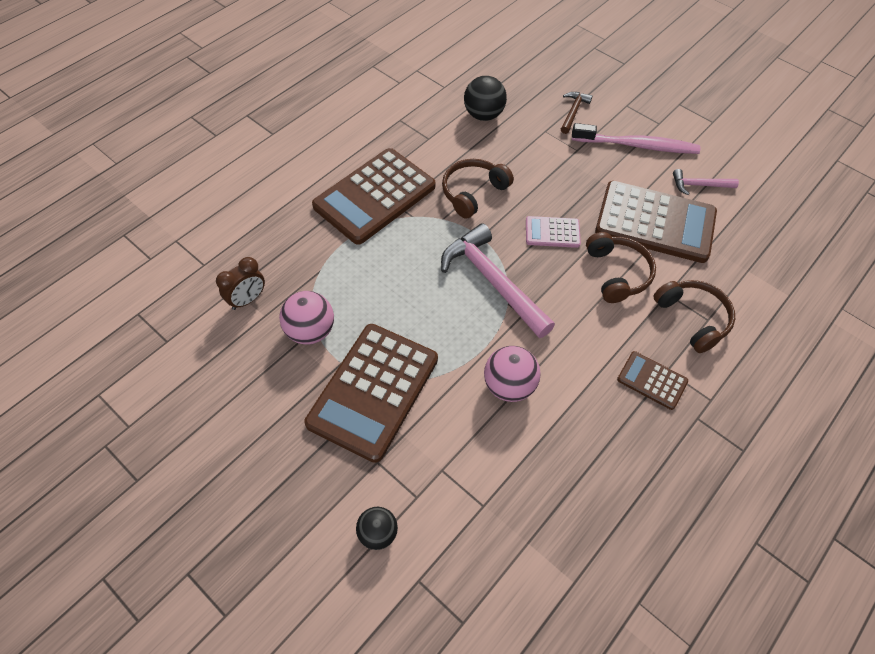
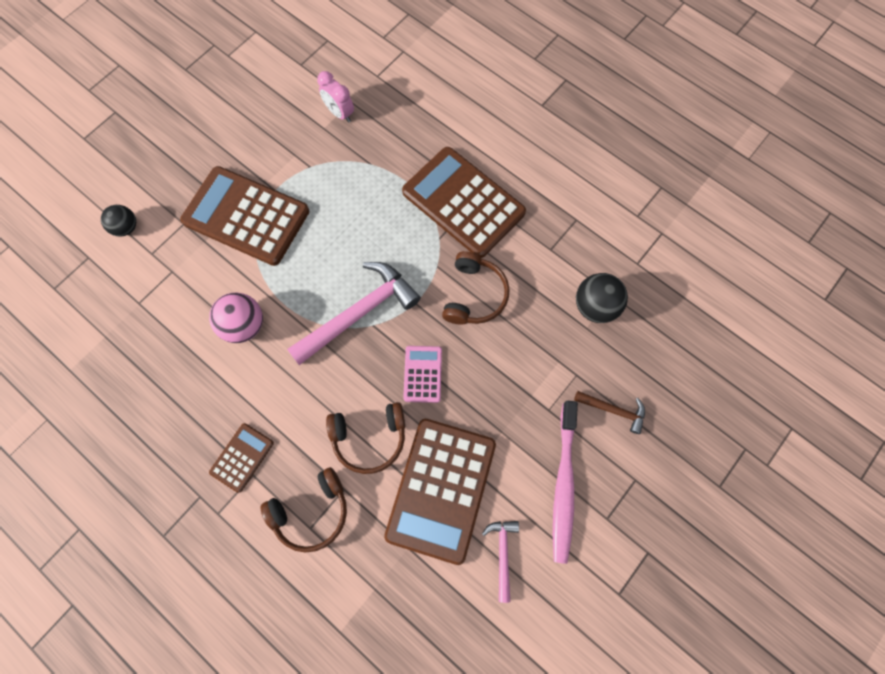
camera: 90 degrees right, 15 degrees up
(247, 300) = (340, 113): brown clock -> pink clock
(310, 331) = (307, 164): pink ball -> none
(473, 192) = (474, 295): brown headphones -> brown headphones turned 60 degrees clockwise

